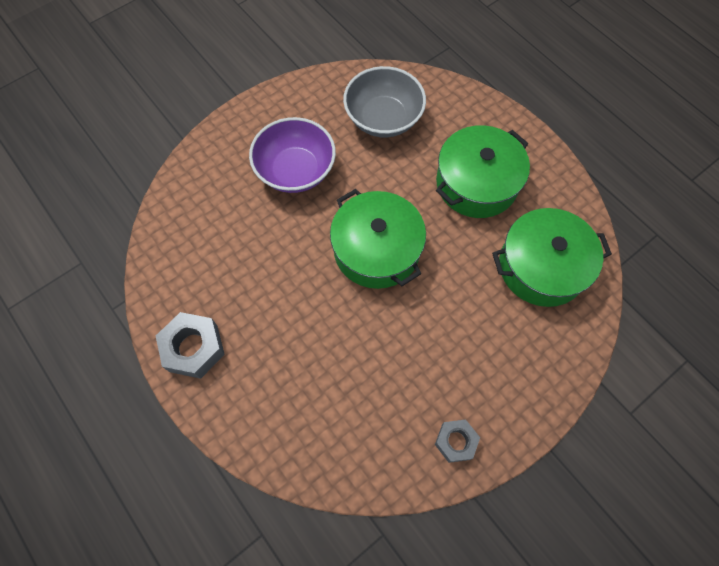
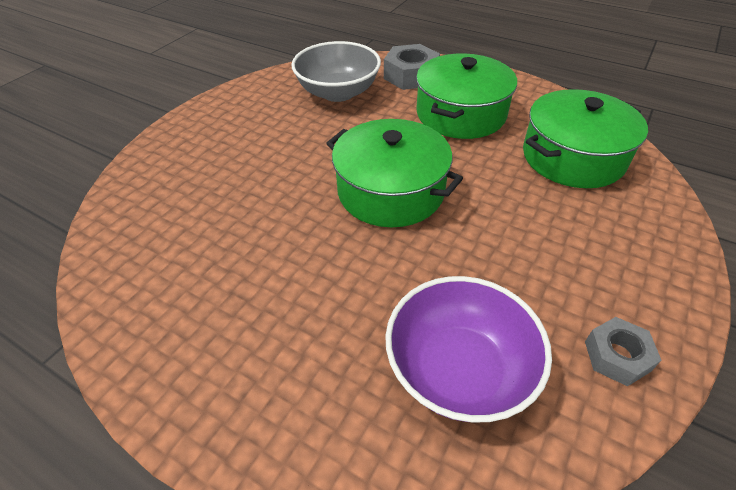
camera: 20 degrees left, 20 degrees down
(193, 348) = (189, 370): grey nut -> grey nut (410, 75)
(295, 170) = (262, 150): purple bowl -> purple bowl (459, 369)

